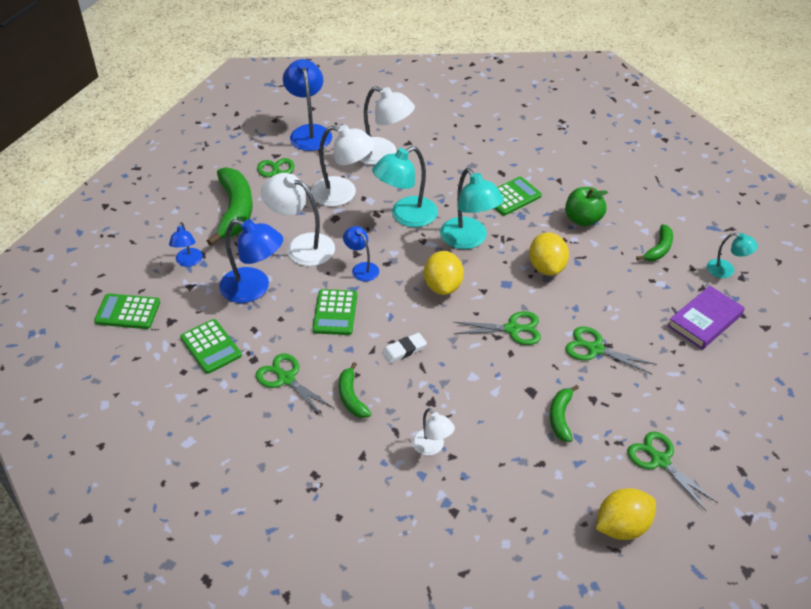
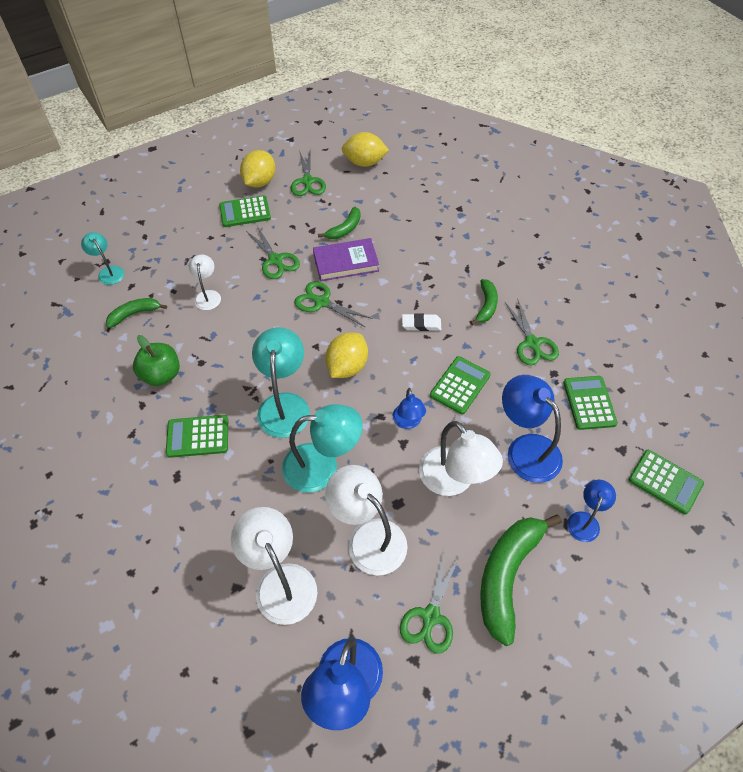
camera: 150 degrees left, 10 degrees up
(432, 447) = (448, 248): white lamp -> white lamp (208, 295)
(546, 267) = (243, 342): yellow lemon -> yellow lemon (260, 182)
(682, 386) = (245, 212): none -> green calculator
(705, 320) = (175, 244): purple book -> purple book (346, 263)

